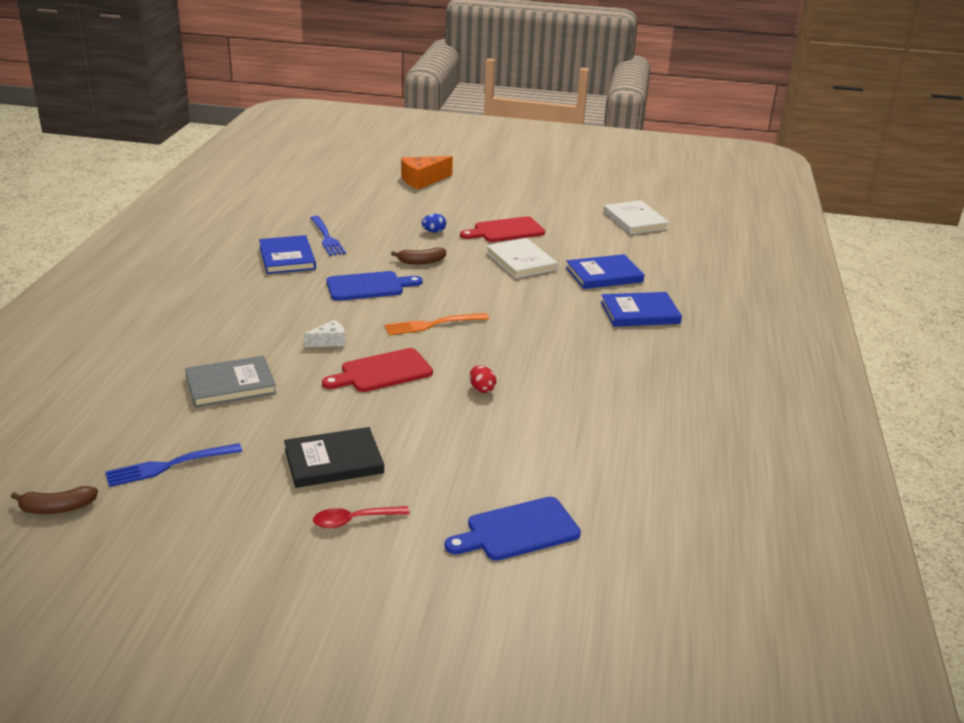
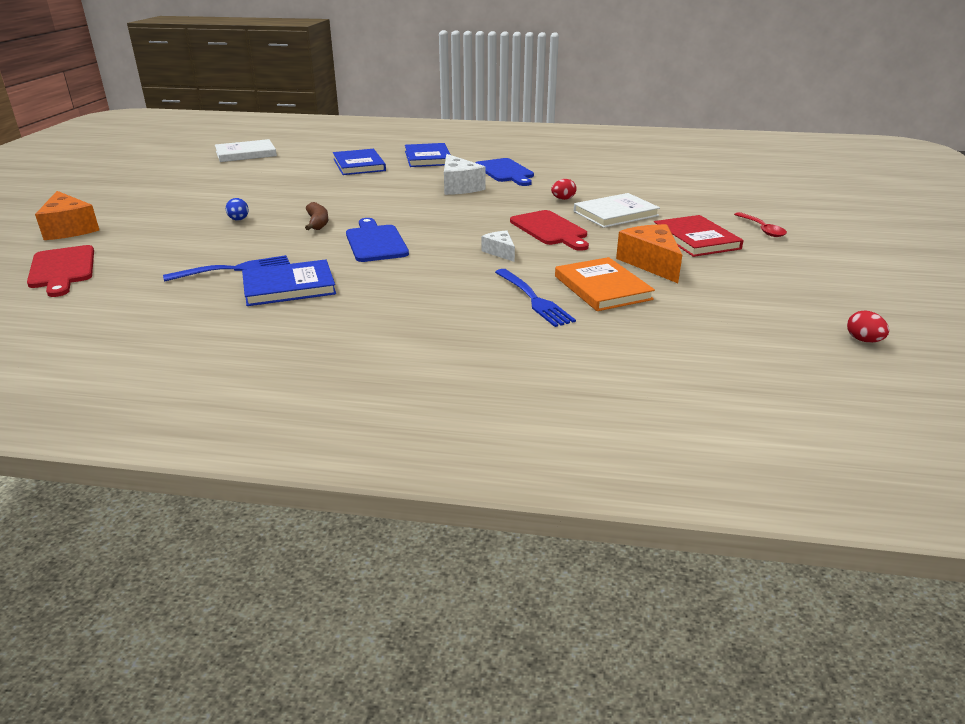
camera: 90 degrees left, 0 degrees up
(57, 508) = (863, 340): brown banana -> red egg
(168, 466) = (755, 299): blue fork -> blue fork (534, 299)
(230, 385) = (602, 288): grey book -> orange book
(276, 419) = (651, 263): none -> orange cheese
(333, 461) = (696, 239): black book -> red book
(432, 324) = (457, 215): orange fork -> none
(505, 230) = (250, 193): red cutting board -> red cutting board (62, 269)
(517, 530) = (729, 190): blue cutting board -> blue cutting board (505, 172)
(521, 261) = (325, 188): white book -> white book (615, 213)
(527, 328) = (459, 187): none -> white cheese

